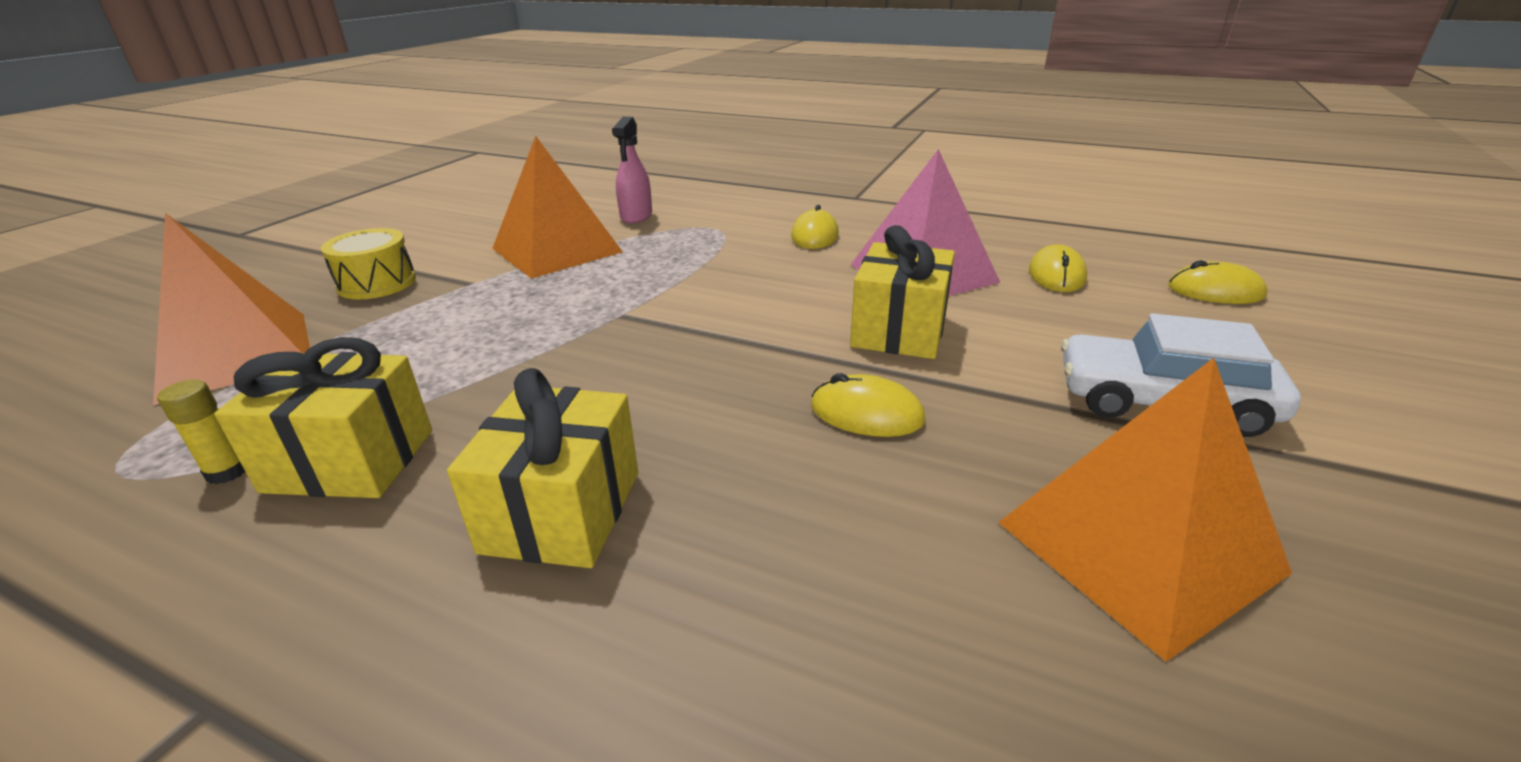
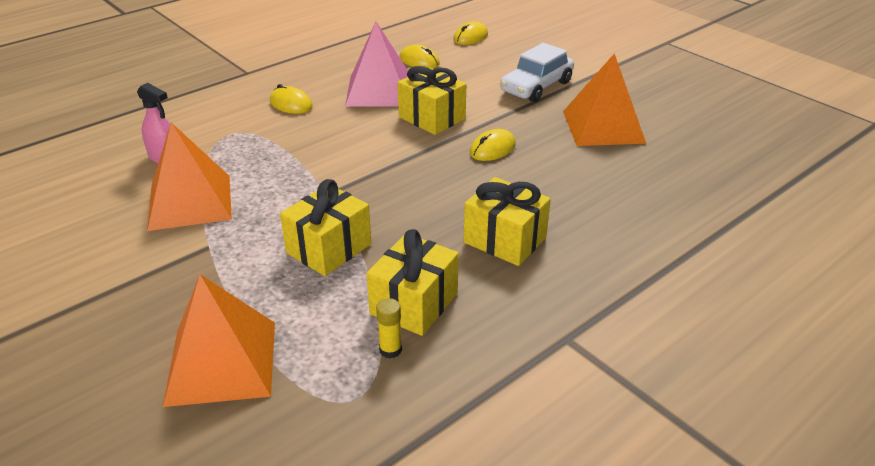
camera: 65 degrees left, 5 degrees up
(377, 283) = (153, 292): yellow drum -> none
(485, 352) = (329, 248): none -> yellow gift

